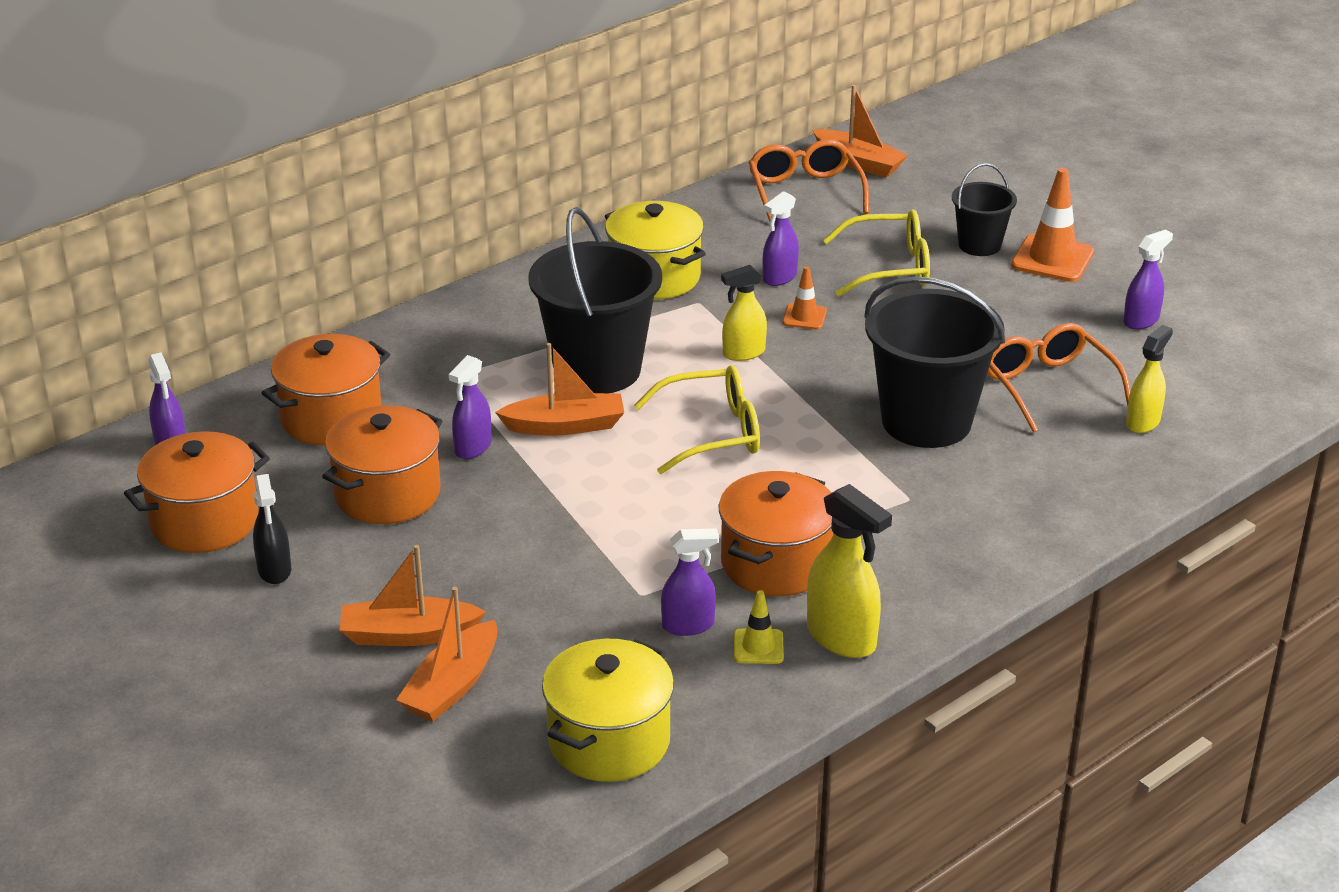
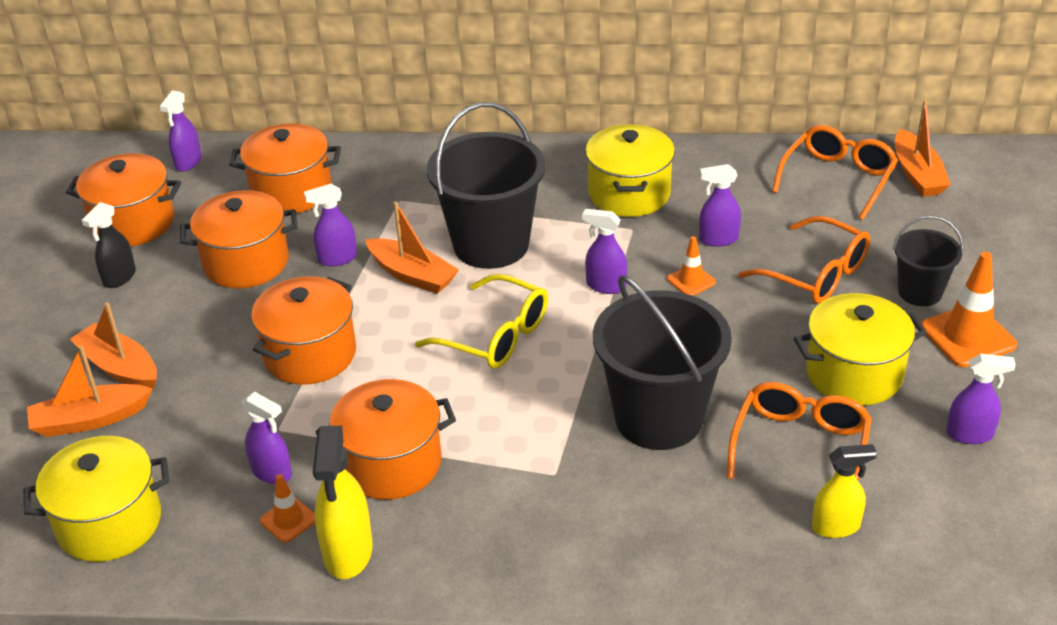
camera: 45 degrees right, 5 degrees up
(574, 529) = (310, 354): none -> orange pot
(743, 353) = (605, 286): yellow spray bottle -> purple spray bottle
(758, 647) = (288, 520): yellow traffic cone -> orange traffic cone
(890, 267) = (816, 274): yellow glasses -> orange glasses
(1014, 321) = (854, 374): none -> yellow pot

